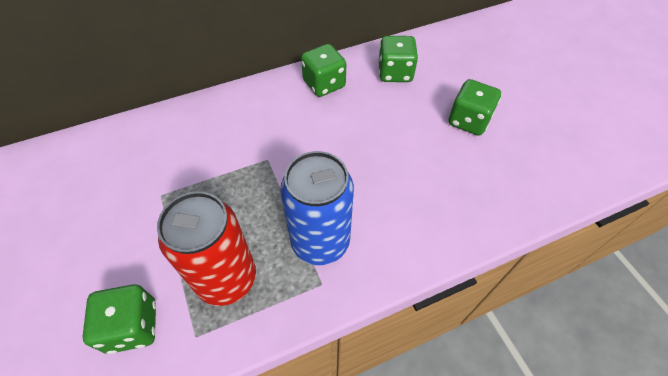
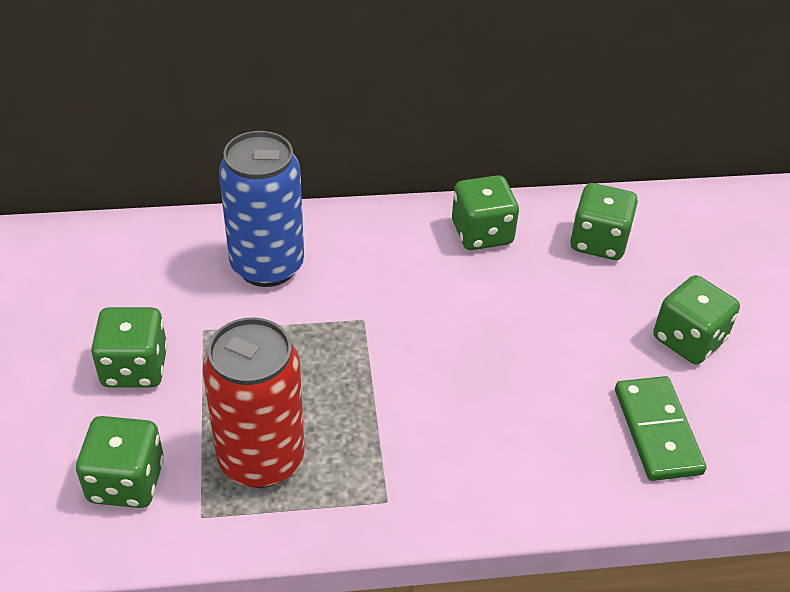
camera: 15 degrees right, 10 degrees down
(118, 236) = (135, 368): none -> green dice
(320, 242) = (403, 447): blue can -> blue can (267, 266)
(472, 184) = (657, 431): none -> green domino

